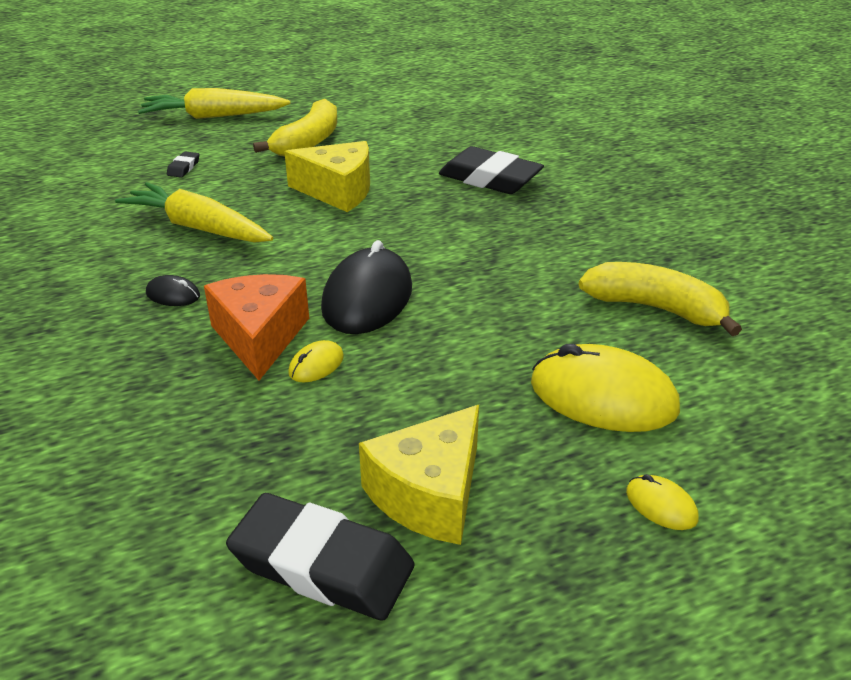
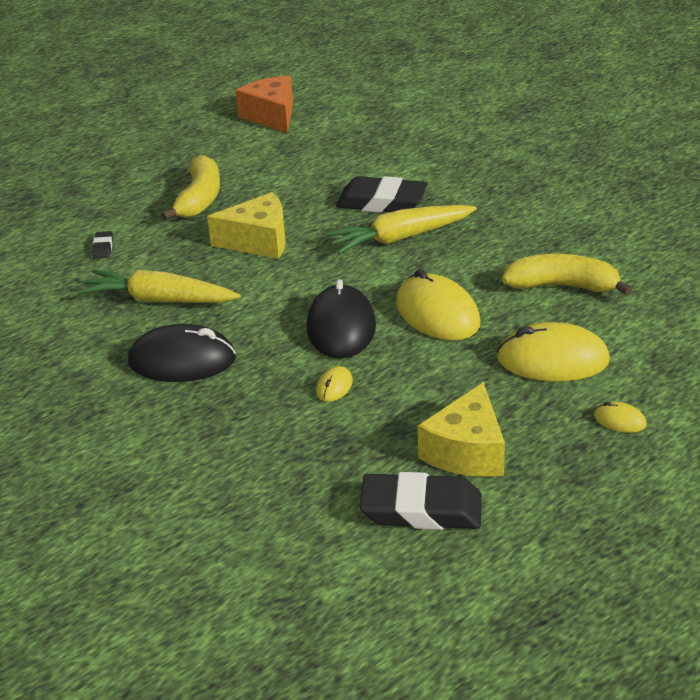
camera: 15 degrees left, 0 degrees up
(173, 295) = (182, 360): black mouse -> black mouse, size x2.21
(213, 116) = (91, 190): yellow carrot -> yellow carrot (400, 238)
(260, 337) = (277, 377): orange cheese -> orange cheese (271, 116)
(487, 307) = (437, 313): none -> yellow mouse

